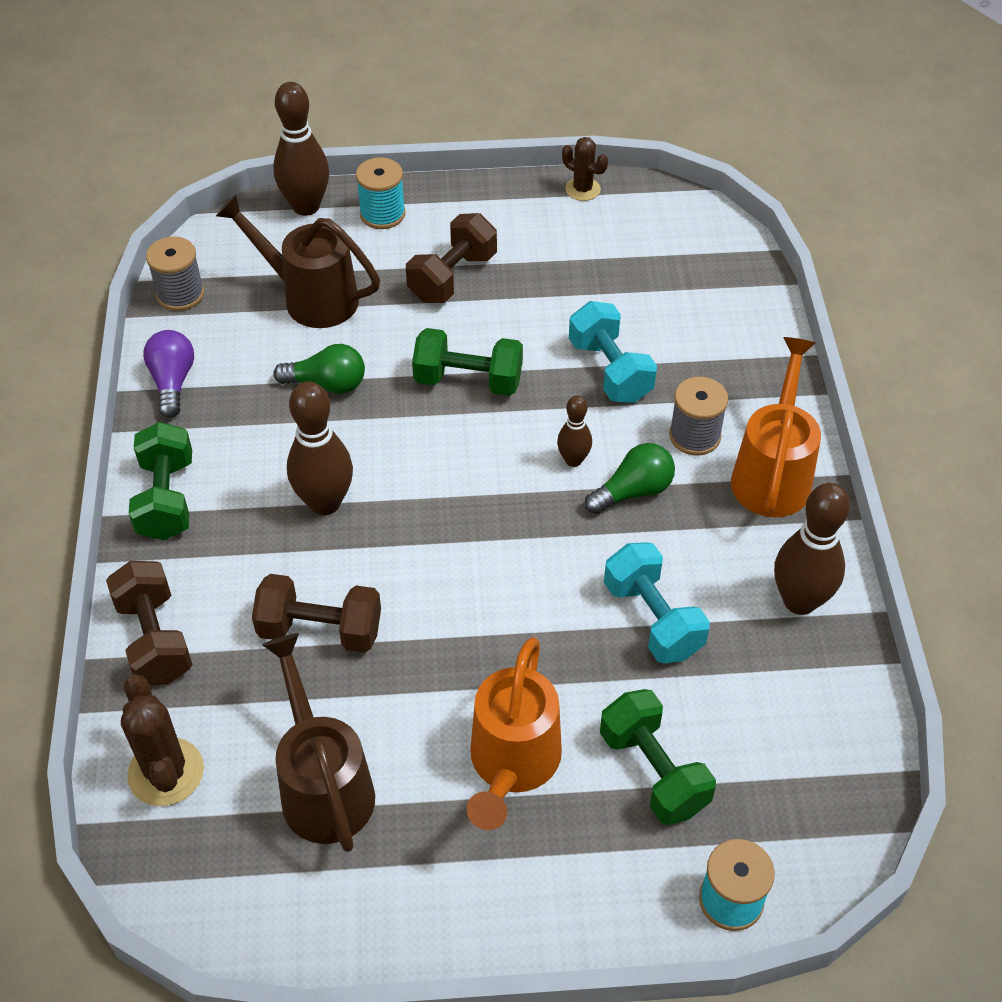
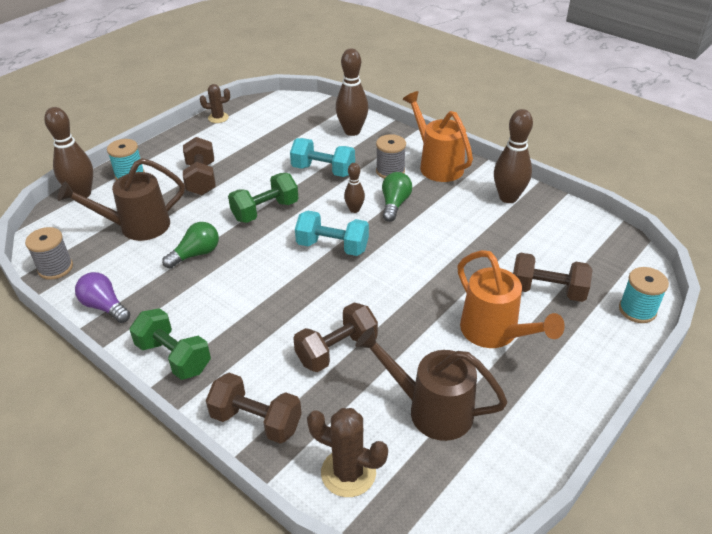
camera: 45 degrees left, 10 degrees down
(325, 502) = (264, 300): brown bowling pin -> brown bowling pin (352, 131)
(652, 619) = (467, 241): turquoise dumbbell -> turquoise dumbbell (332, 247)
(653, 771) = (547, 291): green dumbbell -> brown dumbbell

